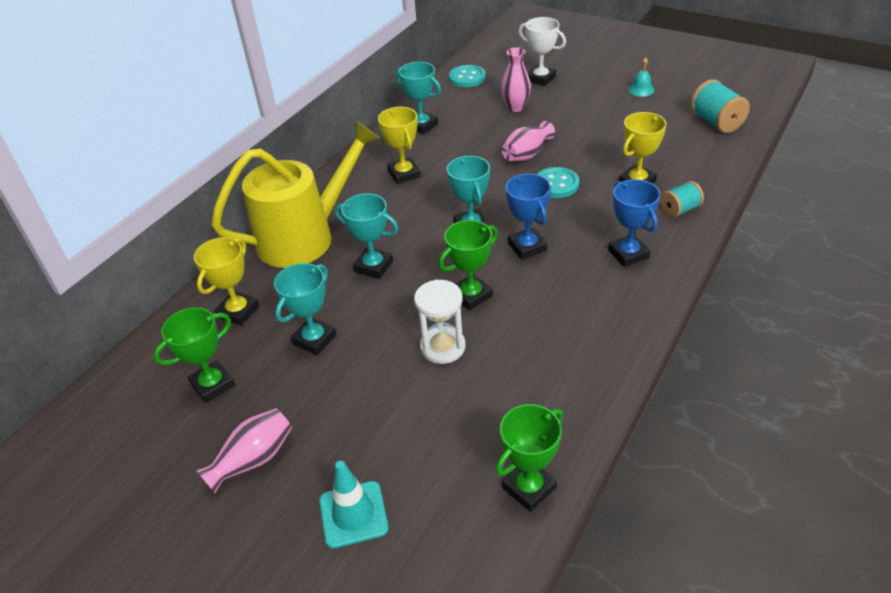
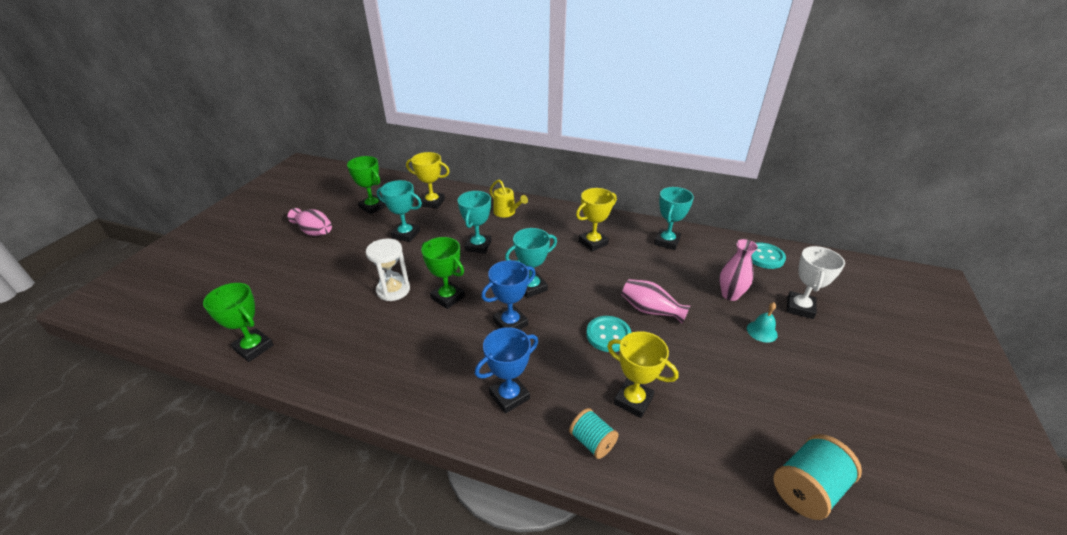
camera: 75 degrees right, 5 degrees down
(306, 236) = (507, 213): yellow watering can -> yellow watering can, size x0.42
(353, 514) = (262, 273): turquoise traffic cone -> none
(641, 89) = (838, 400): turquoise bell -> turquoise bell (762, 331)

